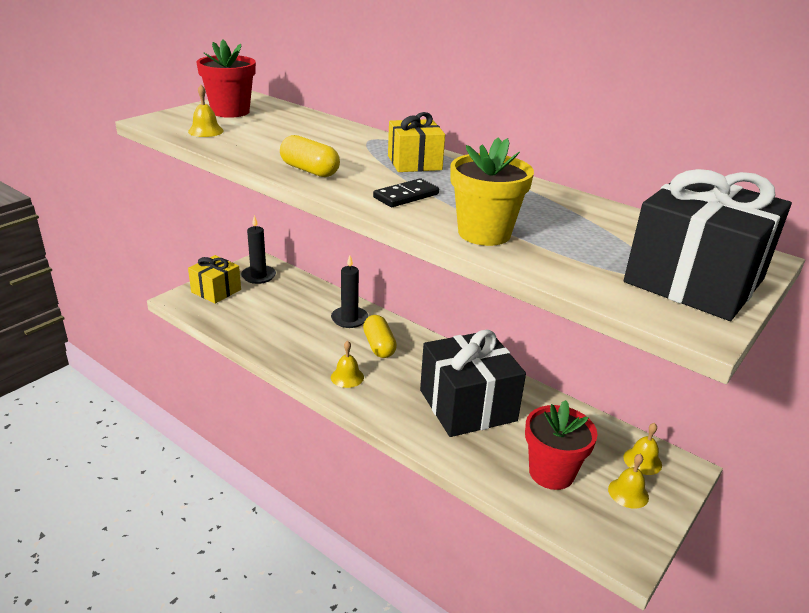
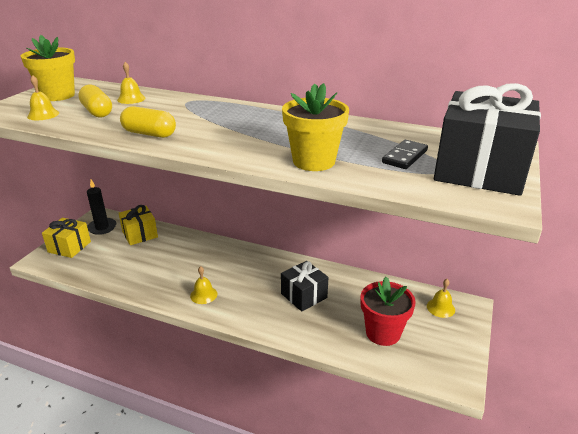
camera: 15 degrees left, 0 degrees up
(230, 111) = (58, 95): red flower pot -> yellow flower pot
(349, 319) = (189, 247): black candle -> none
(379, 346) = (220, 264): yellow capsule -> yellow capsule (97, 112)
(406, 196) = (238, 142): black domino -> black domino (404, 157)
(414, 163) = (231, 115): yellow gift -> yellow gift (140, 234)
(467, 405) = (304, 295): black gift -> black gift, size x0.58
(628, 493) = (440, 334): yellow bell -> yellow bell (131, 99)

